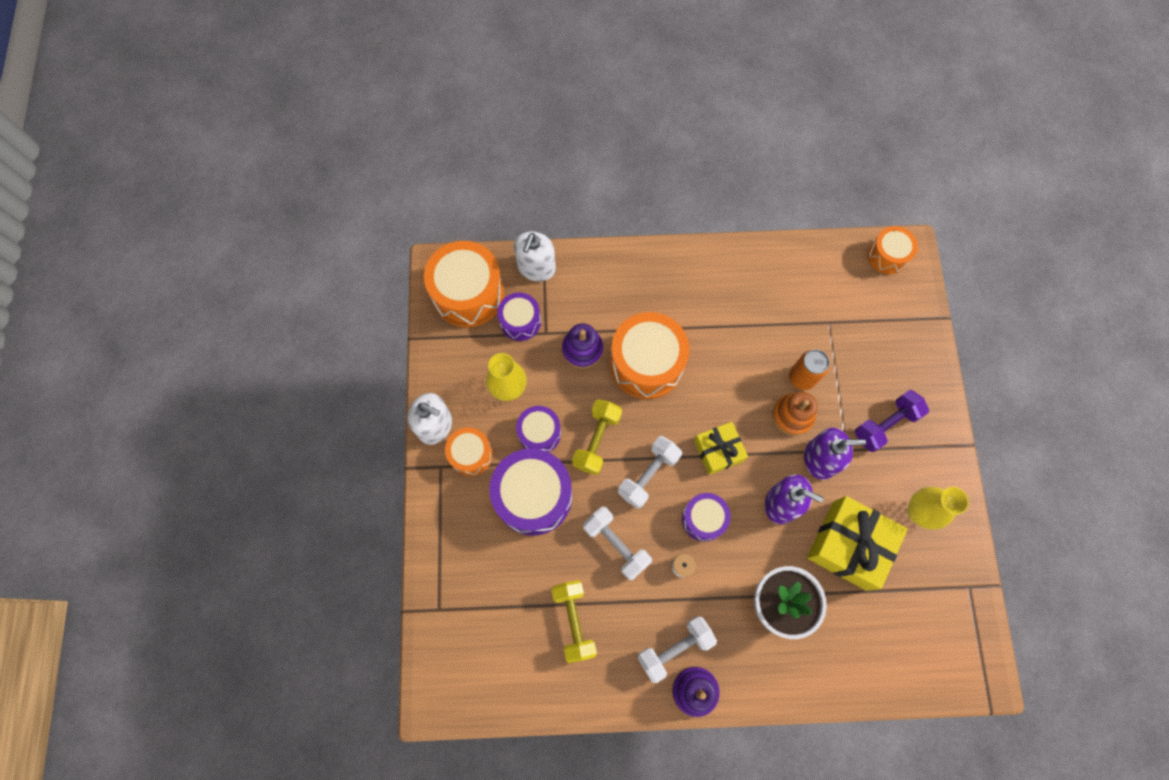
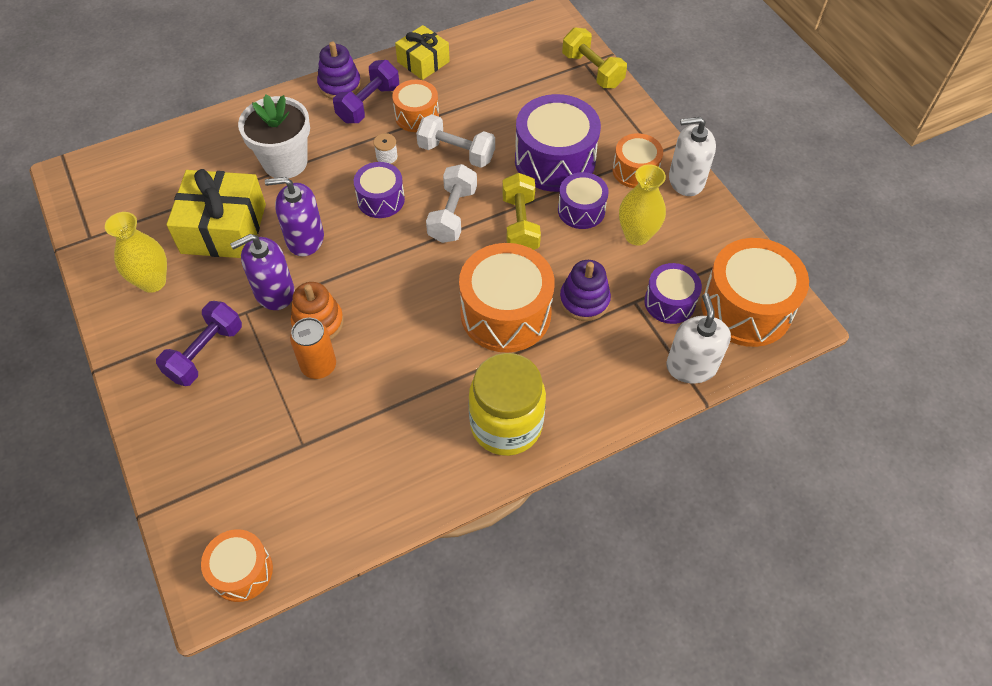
camera: 155 degrees right, 15 degrees down
(574, 621) = (466, 93): yellow dumbbell -> yellow dumbbell (592, 70)
(634, 610) = (417, 116): none -> orange drum
(674, 648) = (368, 104): white dumbbell -> purple dumbbell
(685, 279) = (506, 425): none -> yellow jar
(718, 451) = (389, 260): yellow gift -> yellow gift (423, 62)

